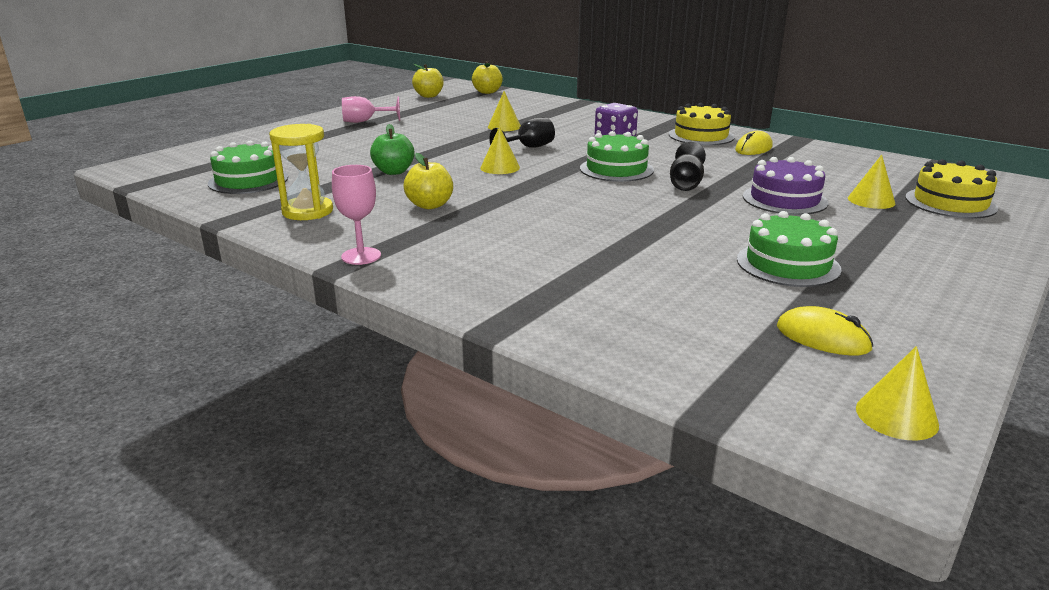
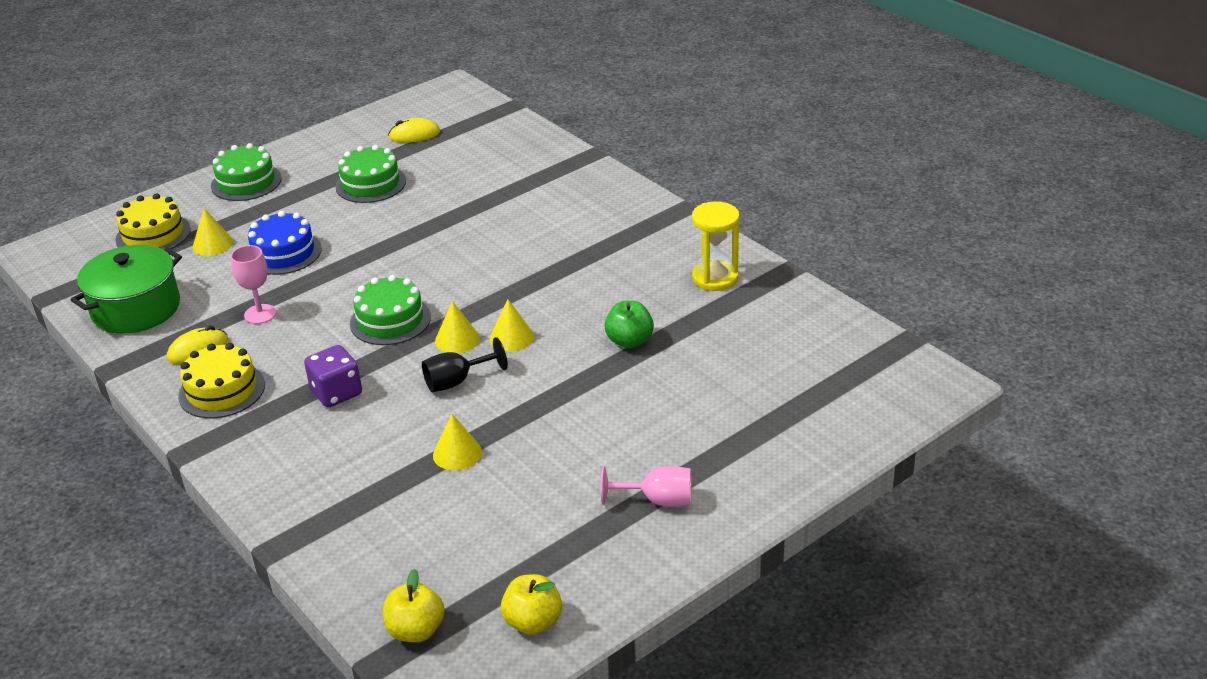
camera: 165 degrees left, 10 degrees up
(248, 180) = (787, 339): green cake -> green cake (246, 182)
(361, 256) = (667, 218): pink goblet -> pink goblet (260, 314)
(430, 205) = (603, 276): yellow apple -> none
(686, 183) = (344, 286): black goblet -> none
(784, 199) = (283, 253): purple cake -> blue cake
(822, 338) = (414, 135): yellow mouse -> yellow mouse turned 60 degrees counterclockwise
(849, 162) = (136, 309): none -> green pot
(896, 416) = (428, 100): yellow cone -> yellow cone (457, 339)

